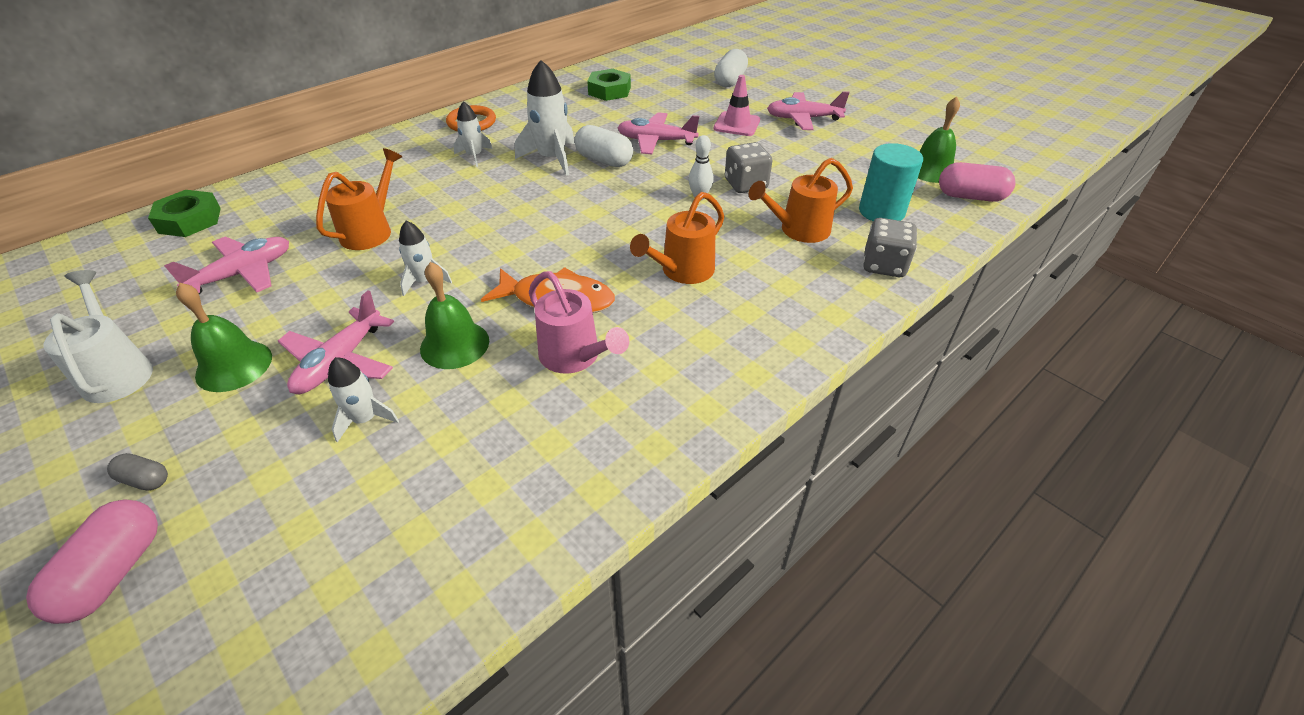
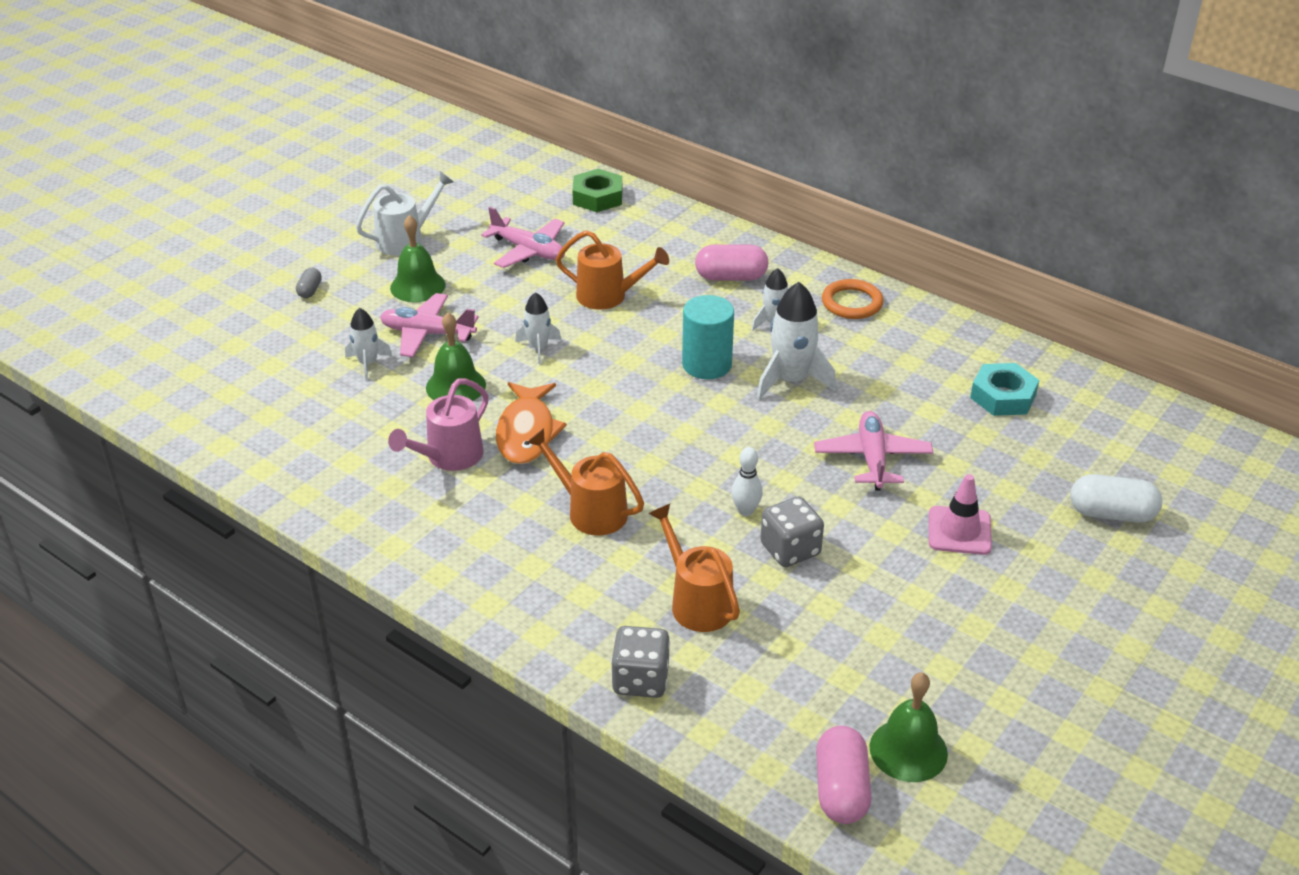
camera: 80 degrees right, 5 degrees down
(114, 573) = (242, 307): pink capsule -> pink capsule (731, 277)
(604, 160) = (803, 421): white capsule -> none
(609, 91) = (1003, 396): green nut -> turquoise nut
(803, 119) = (1014, 602): pink plane -> none
(881, 211) = (766, 684): turquoise cylinder -> turquoise cylinder (707, 364)

